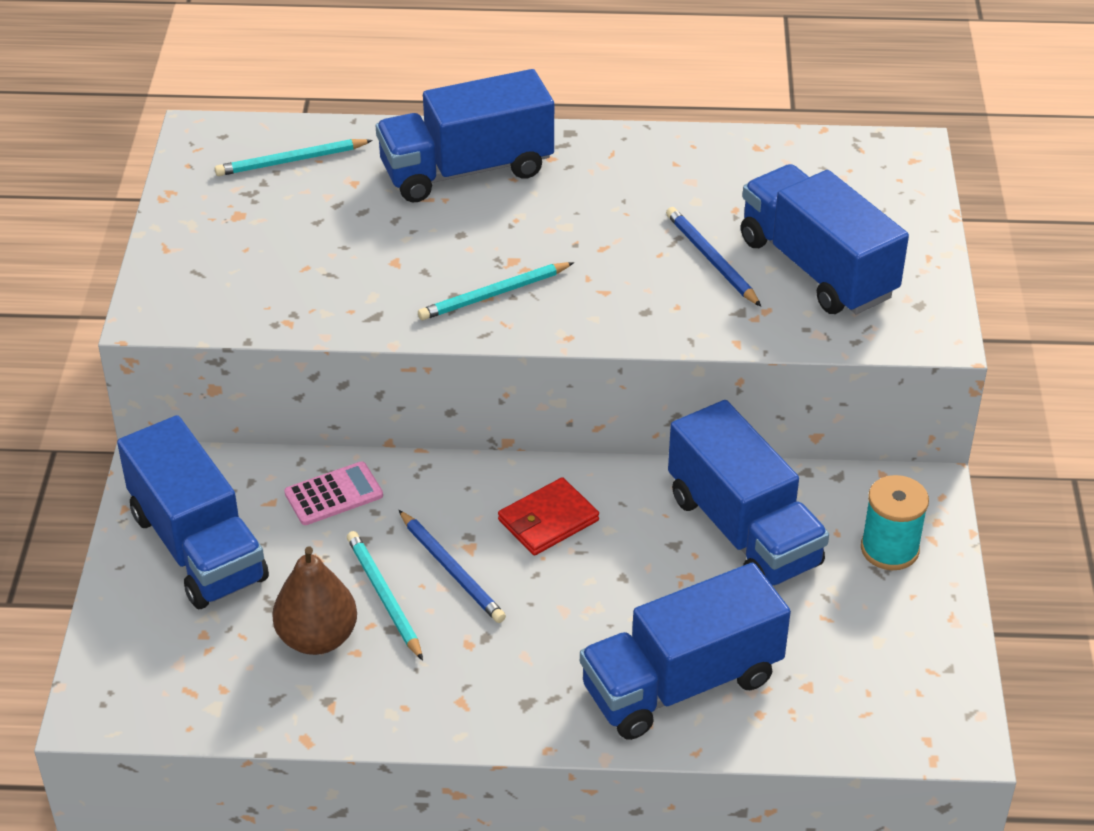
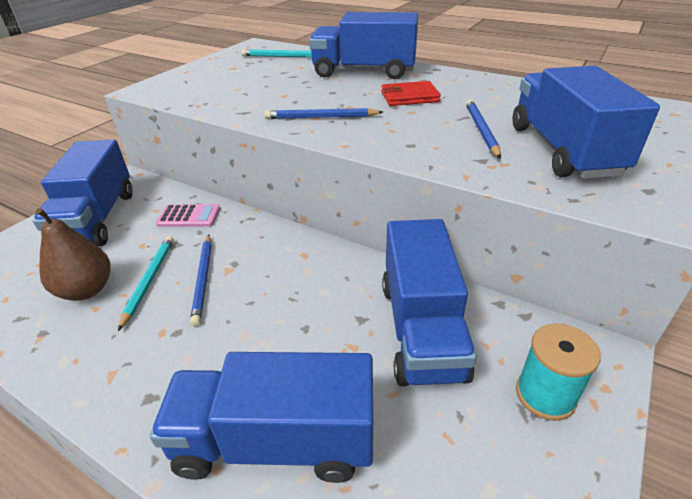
camera: 30 degrees right, 5 degrees down
(494, 295) = (321, 117): turquoise pencil -> blue pencil
(548, 520) = (289, 271): red wallet -> red wallet (409, 97)

